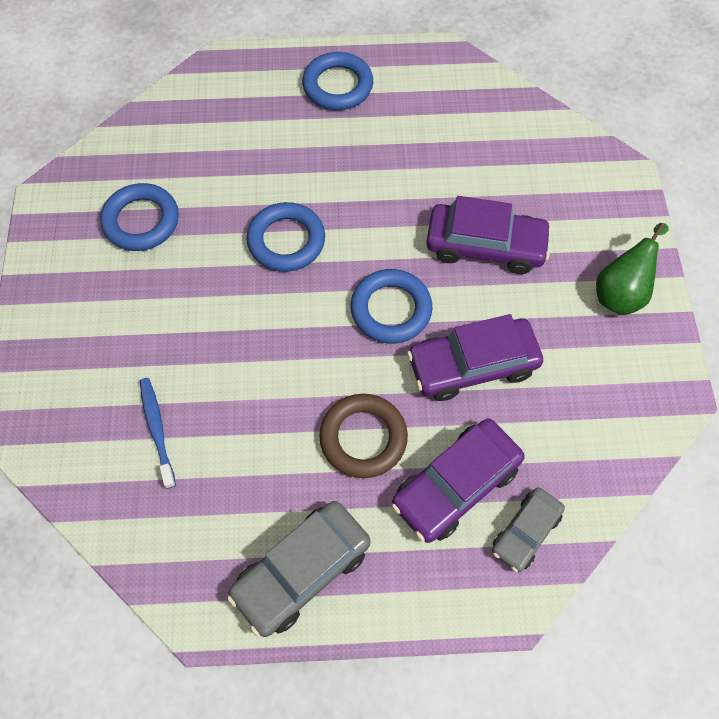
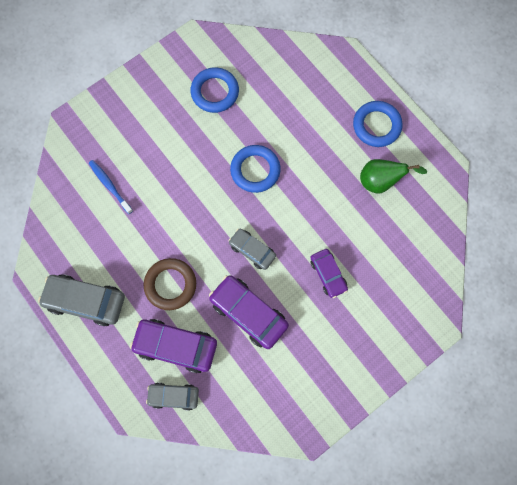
camera: 55 degrees right, 10 degrees up
(157, 430) = (110, 186): blue toothbrush -> blue toothbrush turned 75 degrees counterclockwise
(391, 309) = (252, 250): blue ring -> grey car
(485, 245) = (328, 274): purple car -> purple car, size x0.61
(620, 292) = (351, 367): green pear -> green pear (380, 181)

